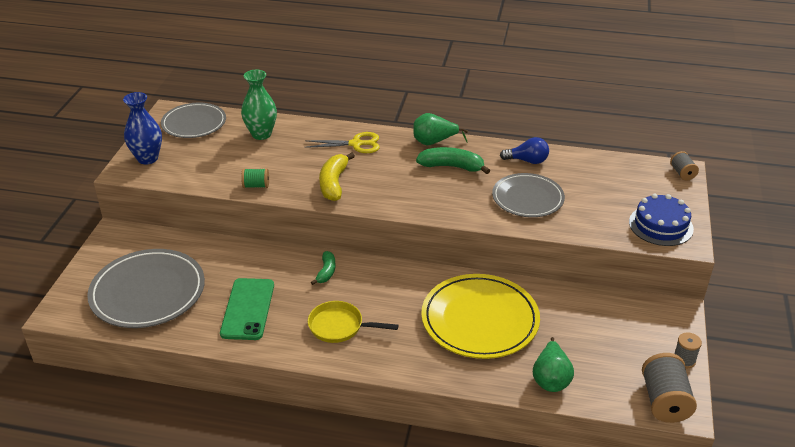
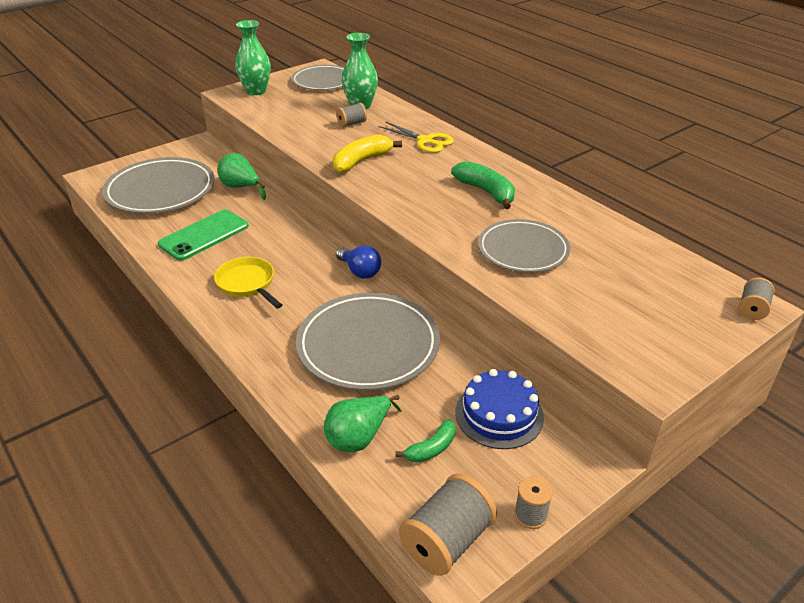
camera: 40 degrees right, 0 degrees up
(147, 158) = (256, 91): blue vase -> green vase
(256, 186) = (300, 138): green spool -> none
(278, 154) = (351, 123): none -> grey spool
(326, 272) = (298, 239): green banana -> green banana (431, 448)
(434, 142) = (499, 166): green pear -> green pear (241, 187)
(480, 320) = (368, 345): yellow plate -> grey plate
(527, 161) = (572, 218): blue light bulb -> blue light bulb (360, 271)
(661, 225) = (644, 346): blue cake -> blue cake (499, 414)

